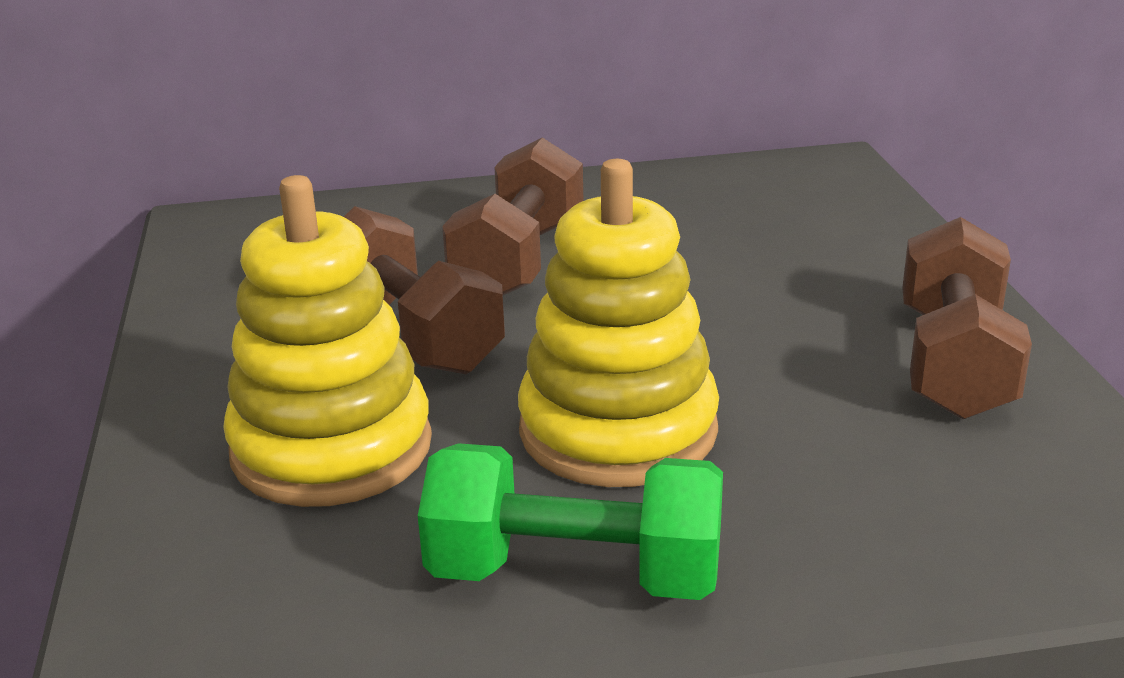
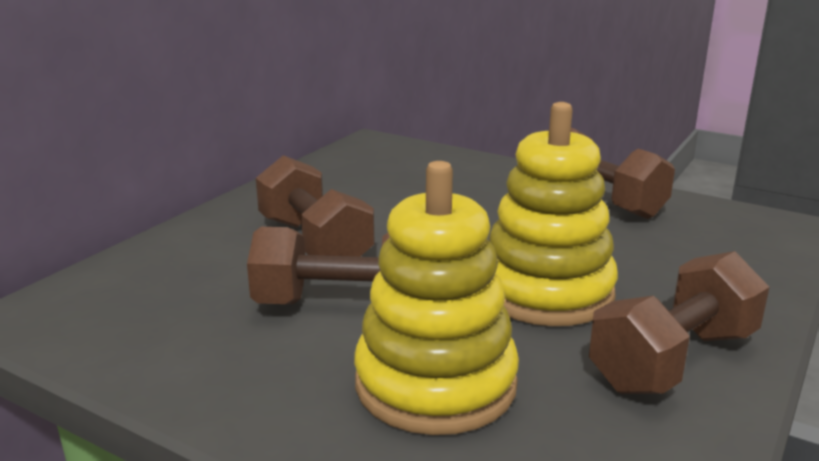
camera: 50 degrees left, 5 degrees down
(575, 575) = (673, 360): green dumbbell -> brown dumbbell

